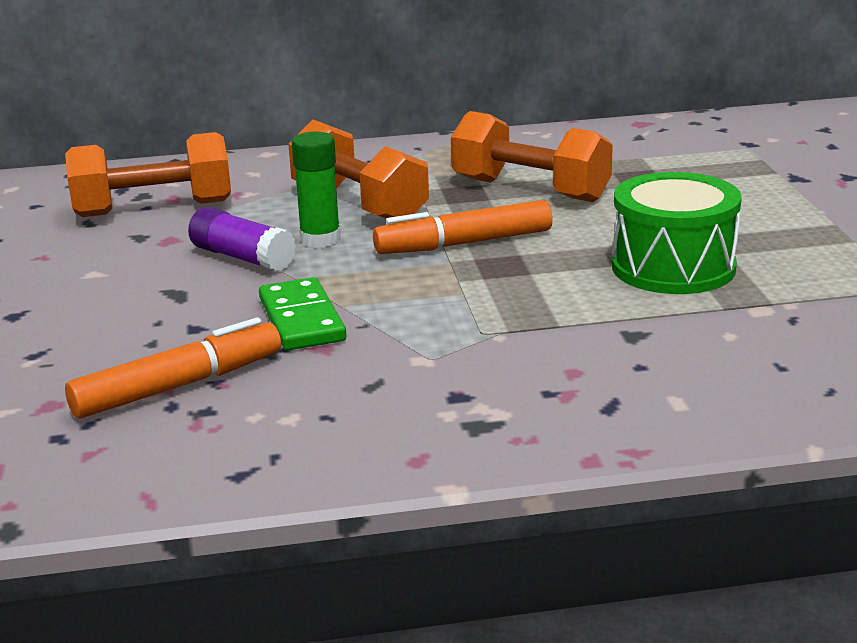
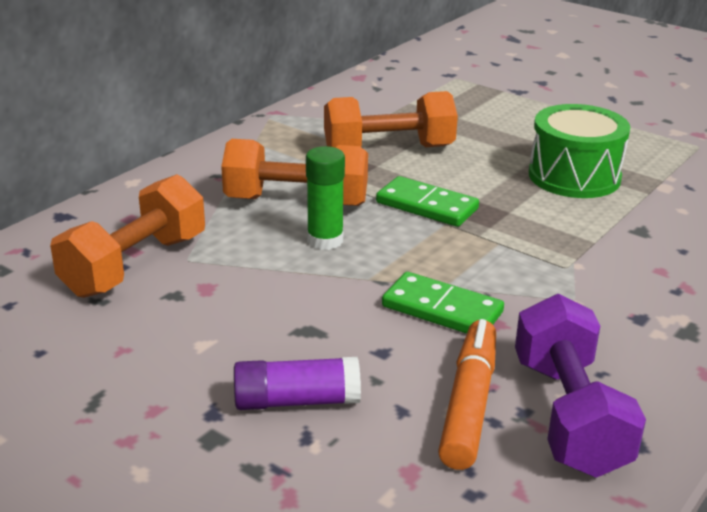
camera: 45 degrees left, 5 degrees up
(232, 428) = (569, 415): none -> purple dumbbell
(242, 257) = (298, 278): purple glue stick -> purple glue stick (296, 401)
(464, 243) = (427, 206): orange marker -> green domino

